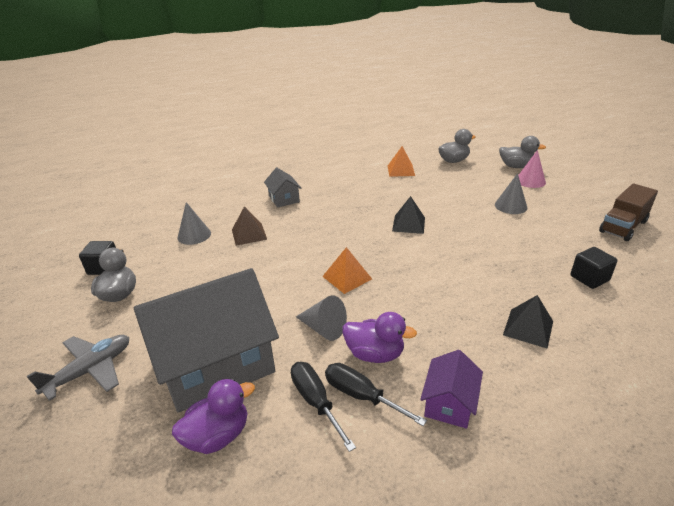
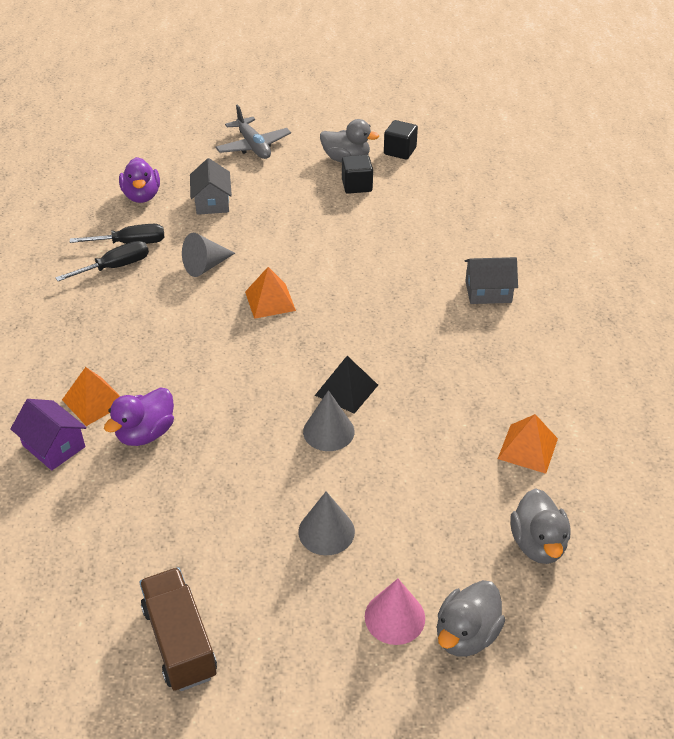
camera: 110 degrees right, 10 degrees up
(194, 235) = (431, 208): grey cone -> grey cone (328, 431)
(216, 363) = (212, 202): grey house -> grey house, size x0.45
(249, 234) = (408, 247): brown pyramid -> none
(375, 354) = (150, 287): purple duck -> purple duck (146, 433)
(449, 403) = (68, 310): purple house -> purple house (54, 446)
(528, 328) = (94, 401): black pyramid -> orange pyramid
(589, 278) = (115, 505): black cube -> black cube (357, 185)

